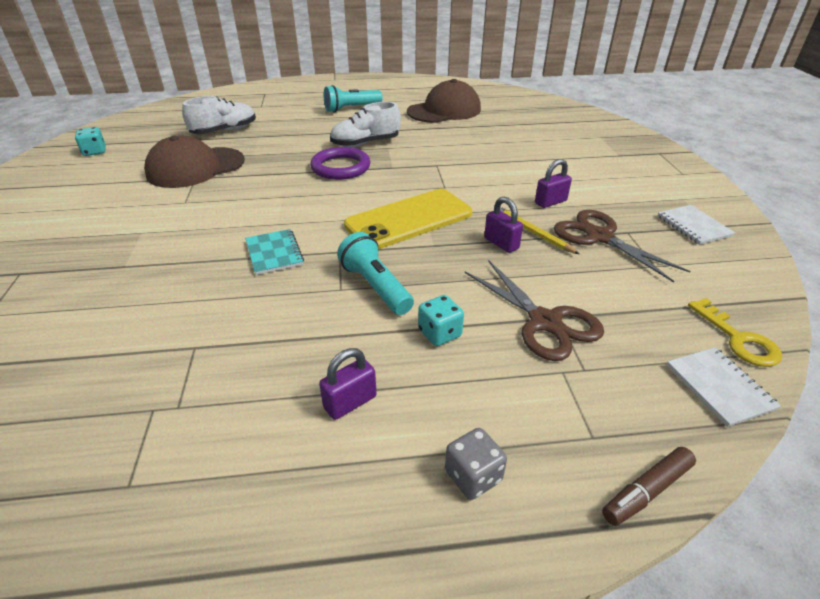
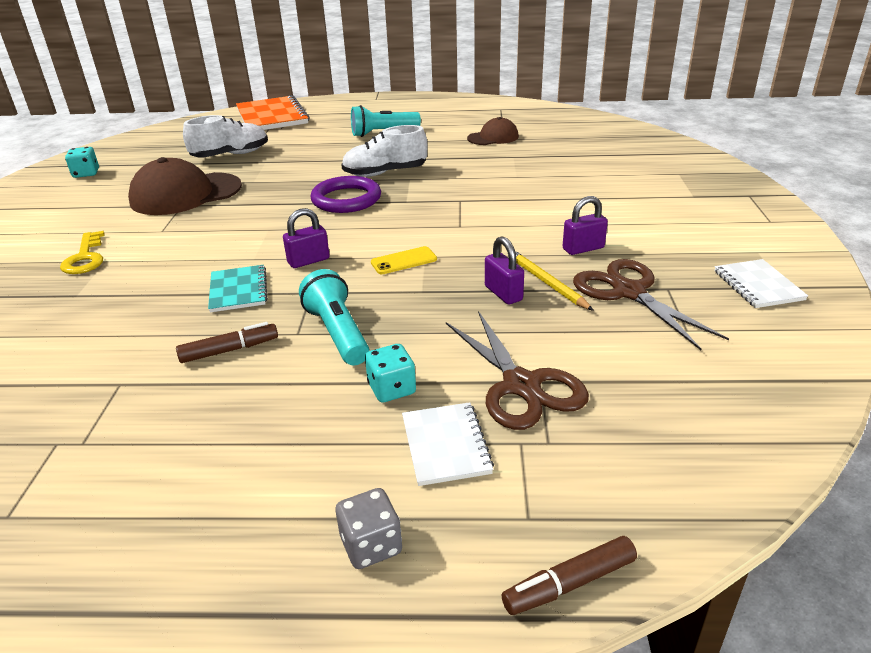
camera: 10 degrees right, 5 degrees down
(249, 96) = (272, 117): none -> orange notebook
(285, 308) = (229, 350): none -> brown marker
(350, 402) = (264, 454): purple padlock -> purple padlock (308, 261)
(409, 219) = (404, 261): yellow phone -> yellow phone, size x0.43
(444, 110) = (493, 137): brown cap -> brown cap, size x0.56
(719, 387) = (711, 476): white notebook -> white notebook (445, 445)
(738, 339) = (760, 423): yellow key -> yellow key (85, 258)

